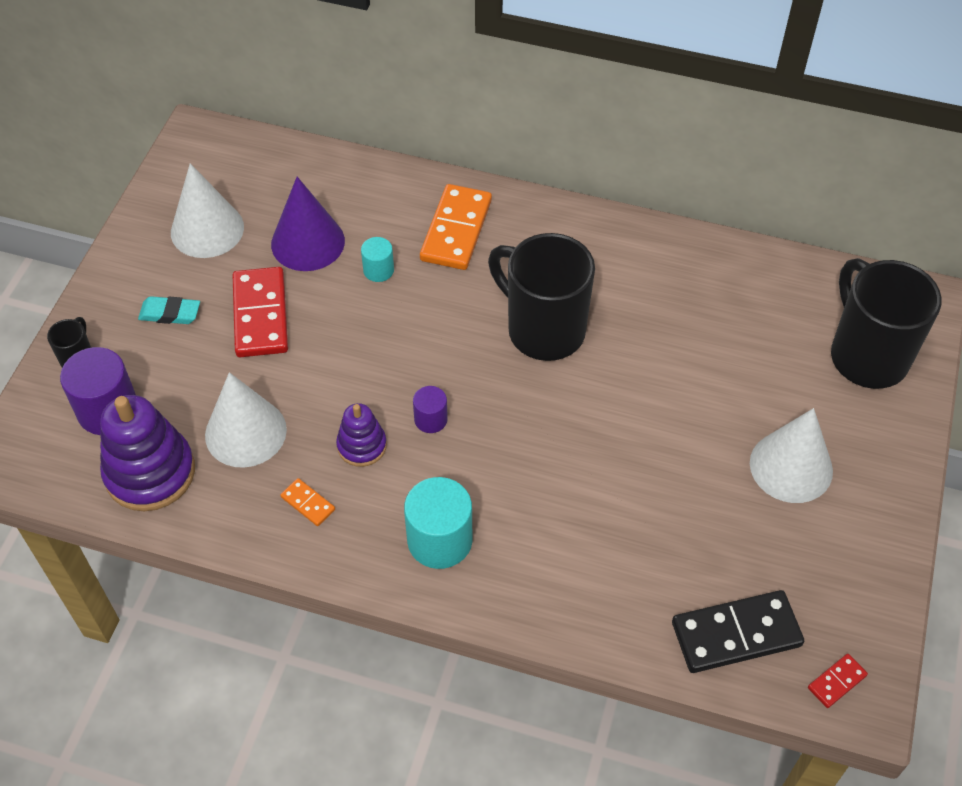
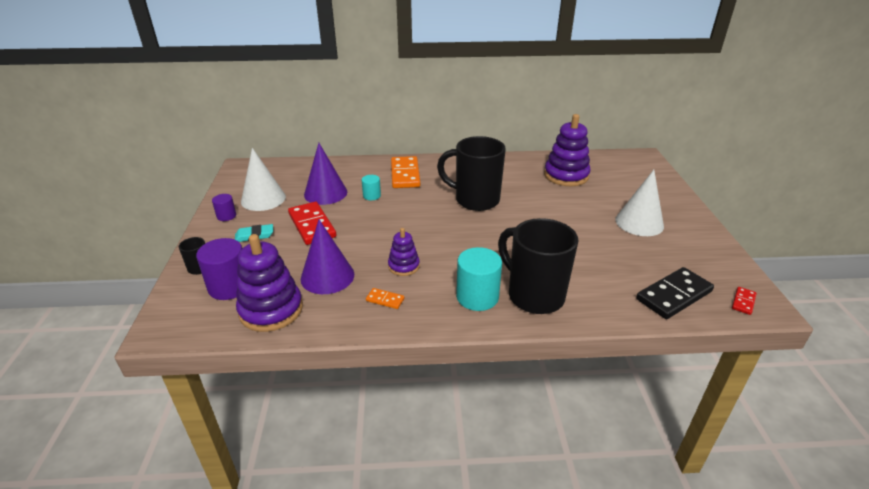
camera: 20 degrees left, 20 degrees down
(245, 432) = (327, 276): white cone -> purple cone
(431, 419) = (437, 246): purple cylinder -> purple cylinder (226, 216)
(738, 312) = (566, 175): none -> purple stacking toy
(866, 355) = (637, 178): black mug -> black mug (533, 295)

